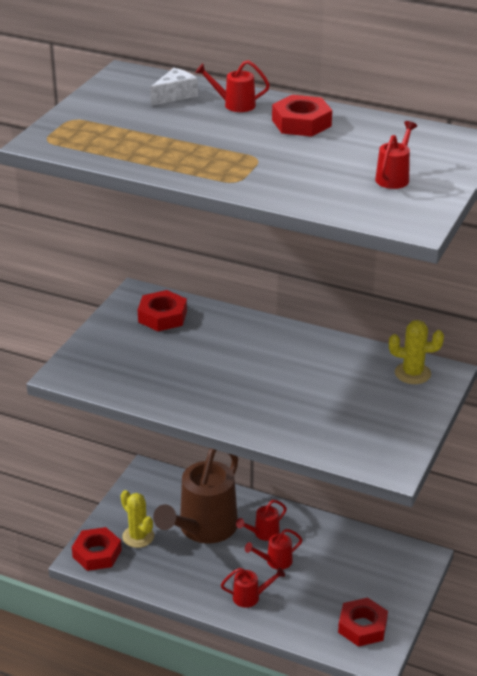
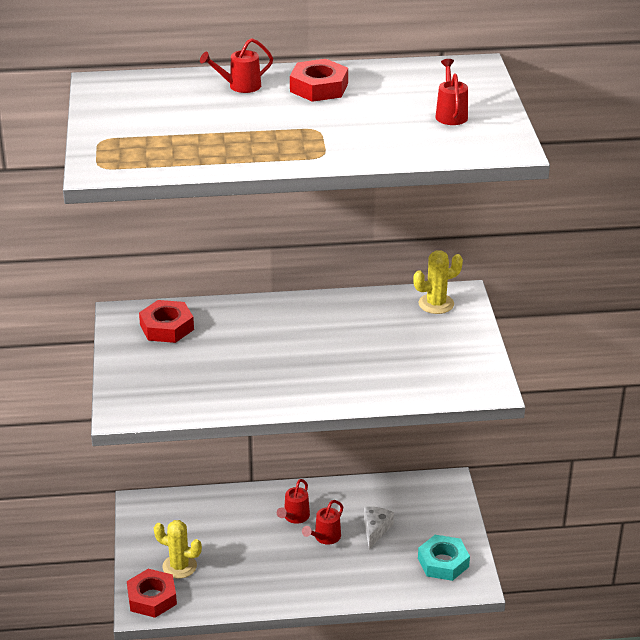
camera: 30 degrees left, 0 degrees up
(175, 95) = (174, 91): white cheese -> white cheese (375, 530)
(203, 529) = (236, 535): brown watering can -> none
(250, 597) = (327, 578): red watering can -> none
(362, 627) = (443, 562): red nut -> turquoise nut

